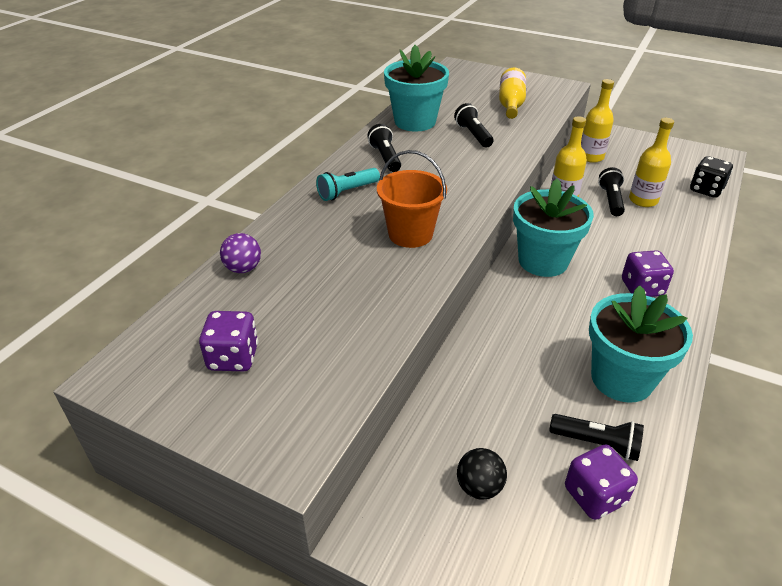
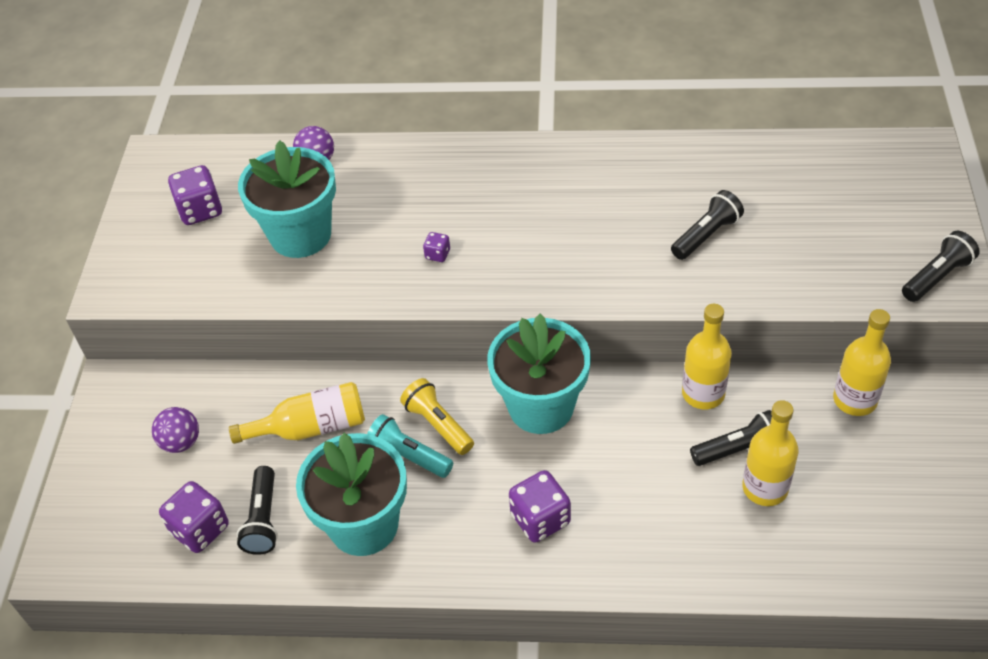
camera: 70 degrees right, 10 degrees up
(347, 192) = (490, 175): turquoise flashlight -> turquoise flashlight (408, 456)
(385, 157) = (586, 176): black flashlight -> black flashlight (936, 277)
(410, 234) = (437, 254): orange bucket -> purple dice
(415, 122) = (701, 169): turquoise flower pot -> turquoise flower pot (300, 235)
(479, 487) = (181, 442): black ball -> purple ball
(510, 104) = (834, 246): yellow bottle -> yellow bottle (311, 427)
(536, 312) = (438, 425): none -> yellow flashlight
(706, 190) = (857, 567): black dice -> none

